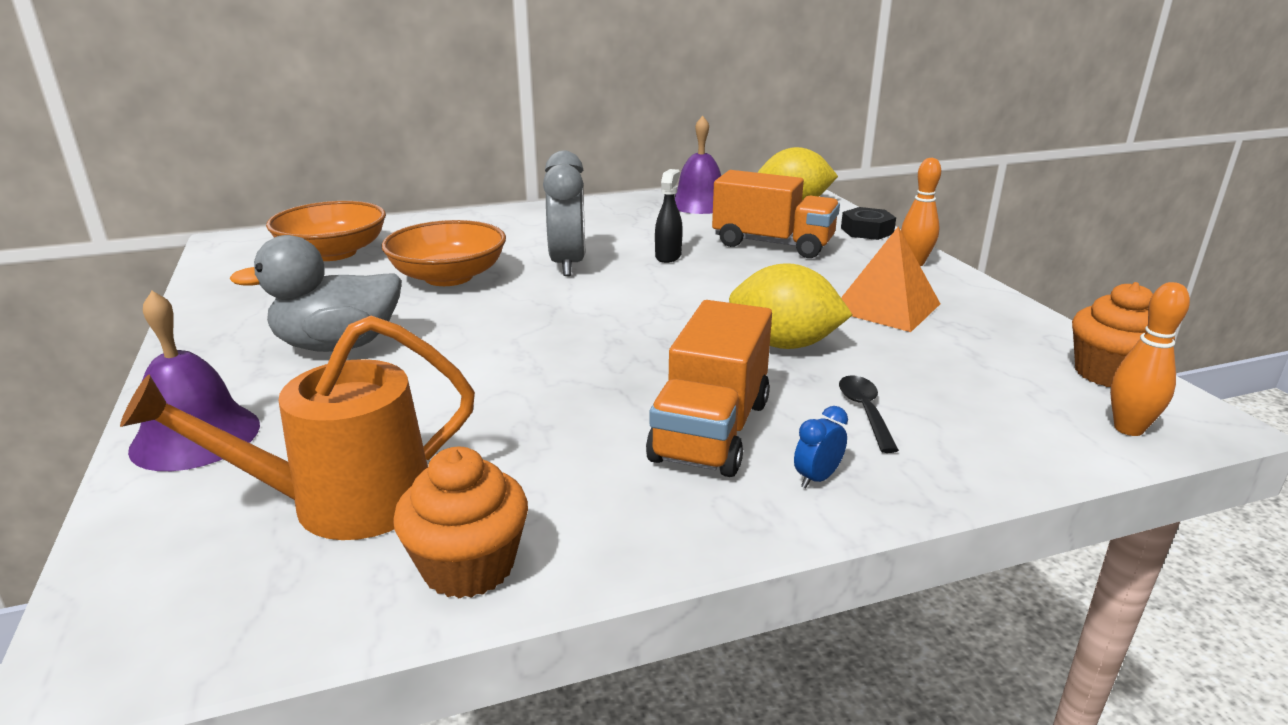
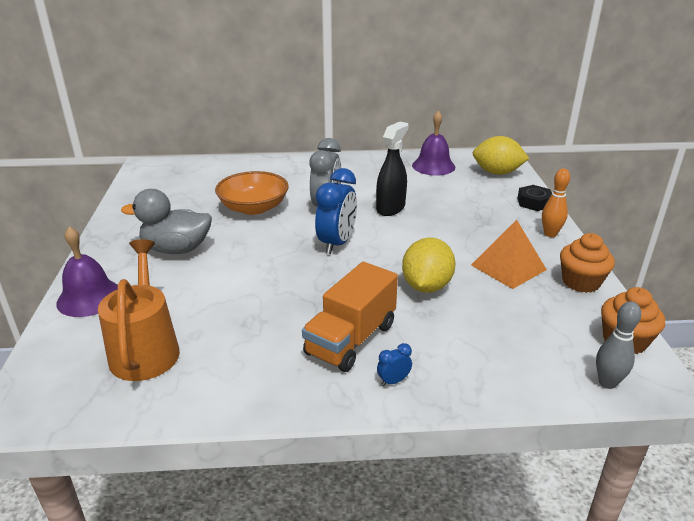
camera: 15 degrees right, 5 degrees up
(333, 253) = (197, 181): orange bowl -> none
(345, 502) = (145, 349): orange watering can -> orange watering can turned 90 degrees clockwise
(468, 566) = (189, 398): orange cupcake -> orange cupcake (581, 282)
(611, 307) = (337, 243): none -> blue clock
(668, 256) = (390, 208): black spray bottle -> black spray bottle, size x1.58
(772, 244) = (463, 206): orange truck -> none
(784, 344) = (426, 286): yellow lemon -> yellow lemon turned 75 degrees clockwise
(865, 412) = (447, 342): black spoon -> none
(1128, 429) = (607, 383): orange bowling pin -> grey bowling pin

